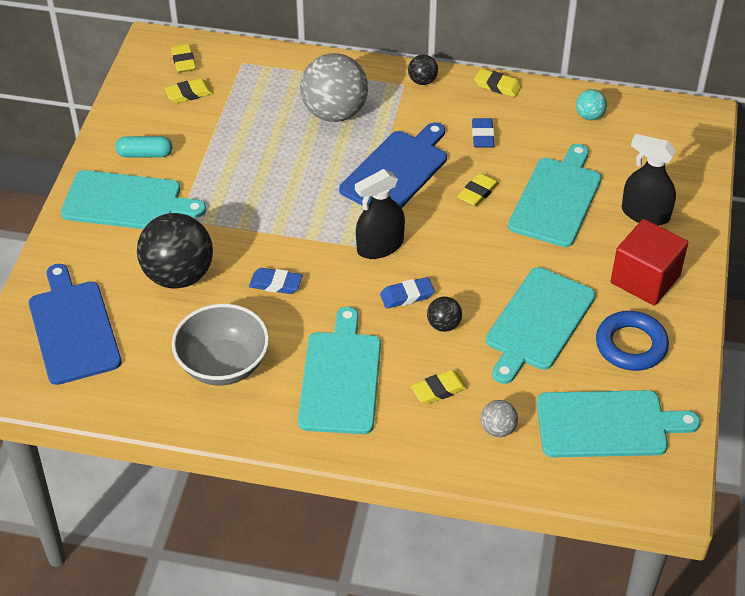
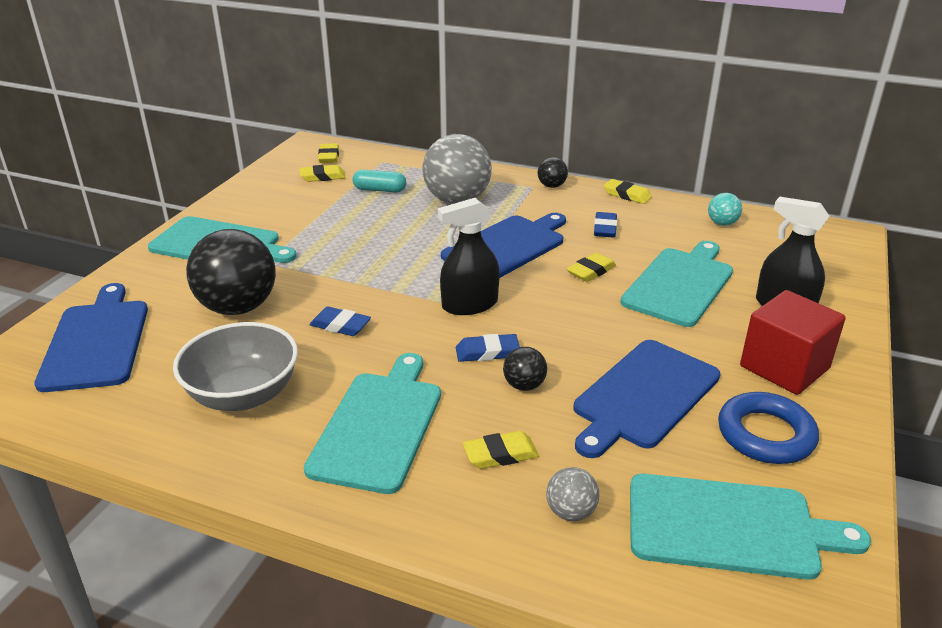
camera: 10 degrees right, 15 degrees down
(145, 154) = (258, 213): turquoise capsule -> turquoise capsule (380, 190)
(538, 322) = (644, 396): turquoise cutting board -> blue cutting board

